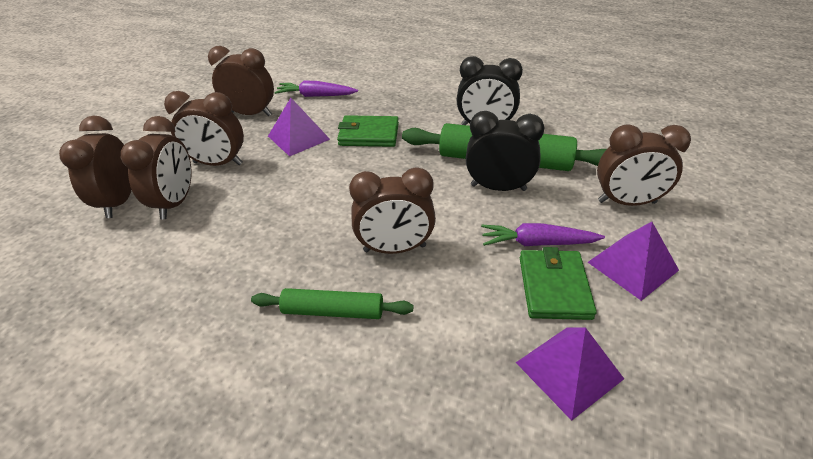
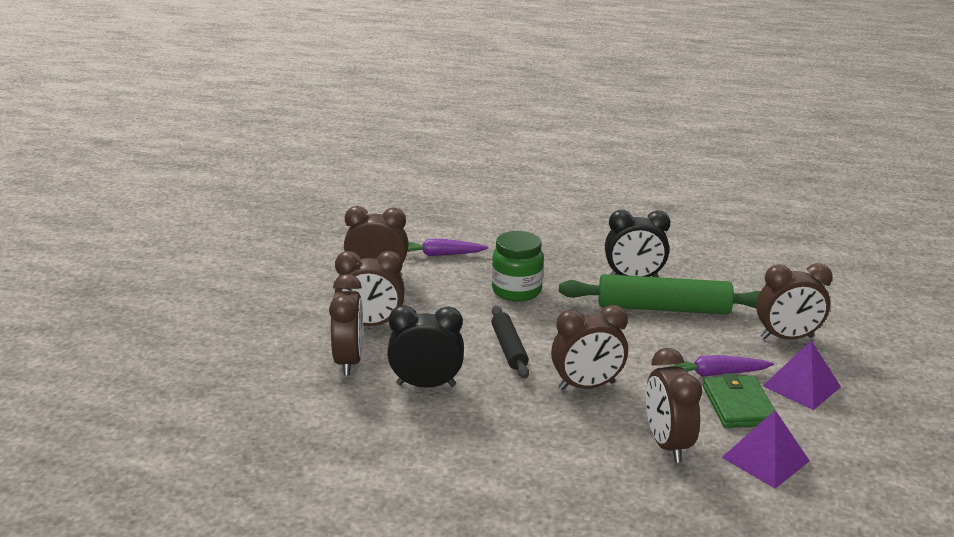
camera: 10 degrees left, 15 degrees down
(119, 201) = (288, 363): brown clock -> brown clock (666, 444)
(298, 137) = (443, 296): purple pyramid -> none
(333, 311) = (552, 435): green rolling pin -> none
(334, 197) = (509, 348): none -> black rolling pin
(369, 134) = (516, 291): green wallet -> green jar
(498, 187) = (665, 332): black clock -> black clock (426, 385)

